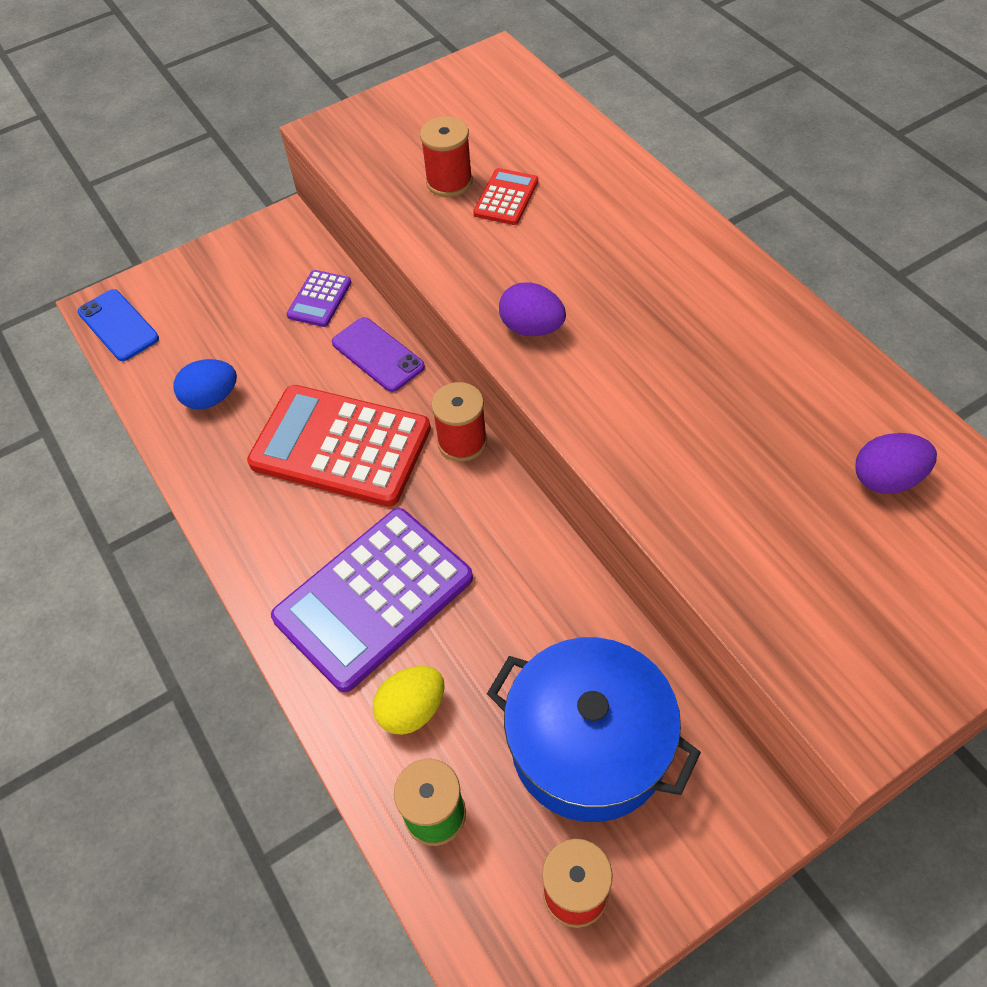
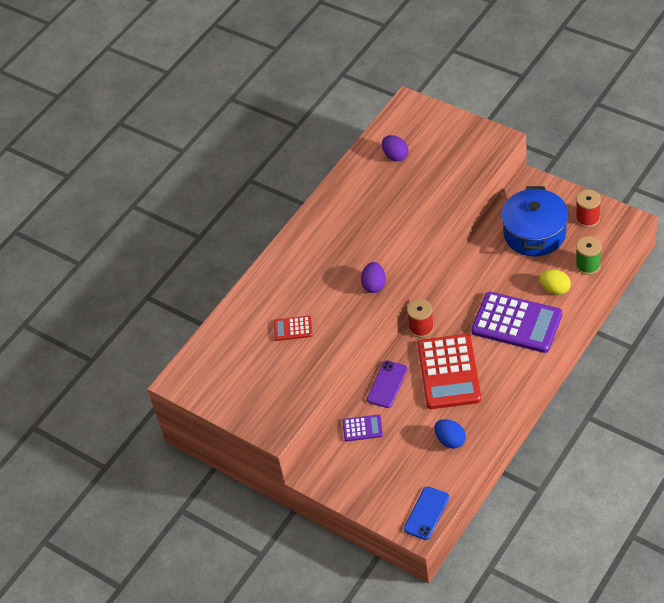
camera: 110 degrees left, 5 degrees down
(449, 182) = (291, 357): red spool -> none

